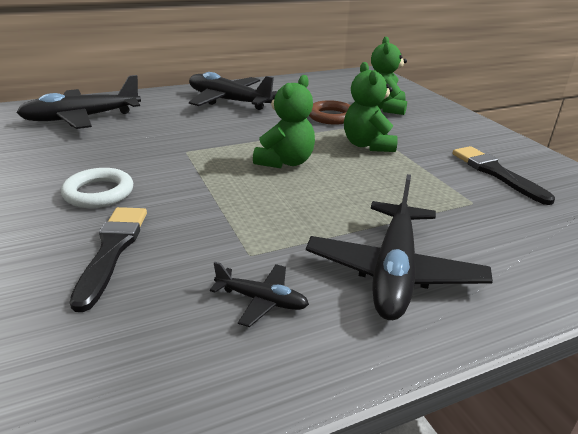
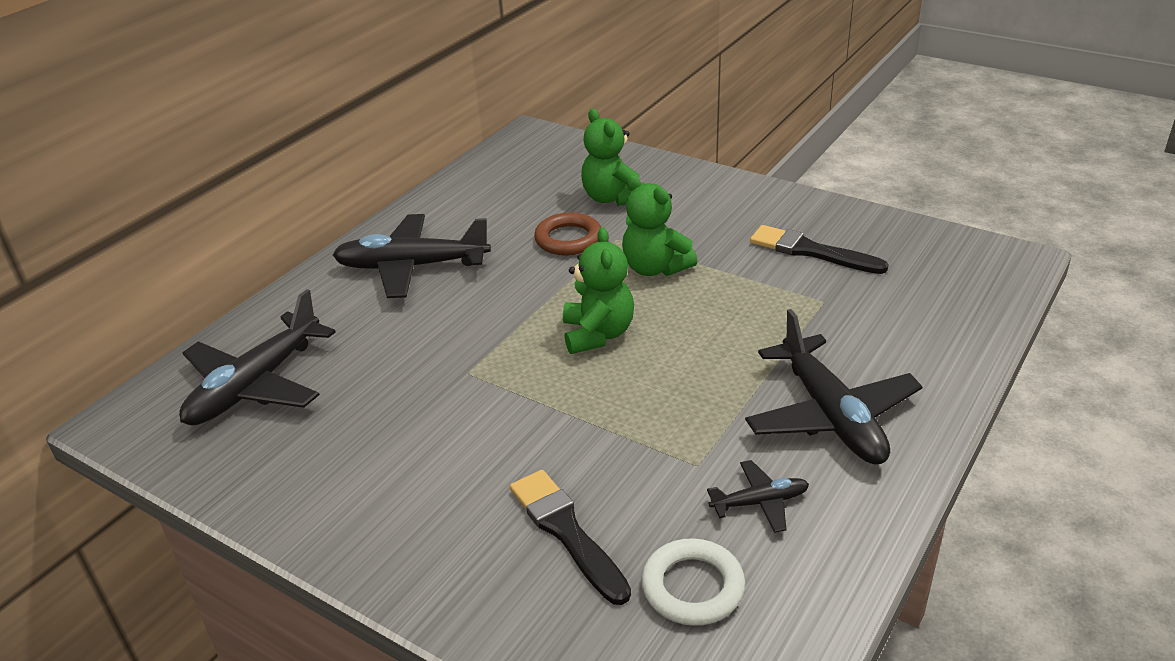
camera: 30 degrees left, 5 degrees up
(99, 193) = (452, 478): white ring -> white ring (692, 587)

